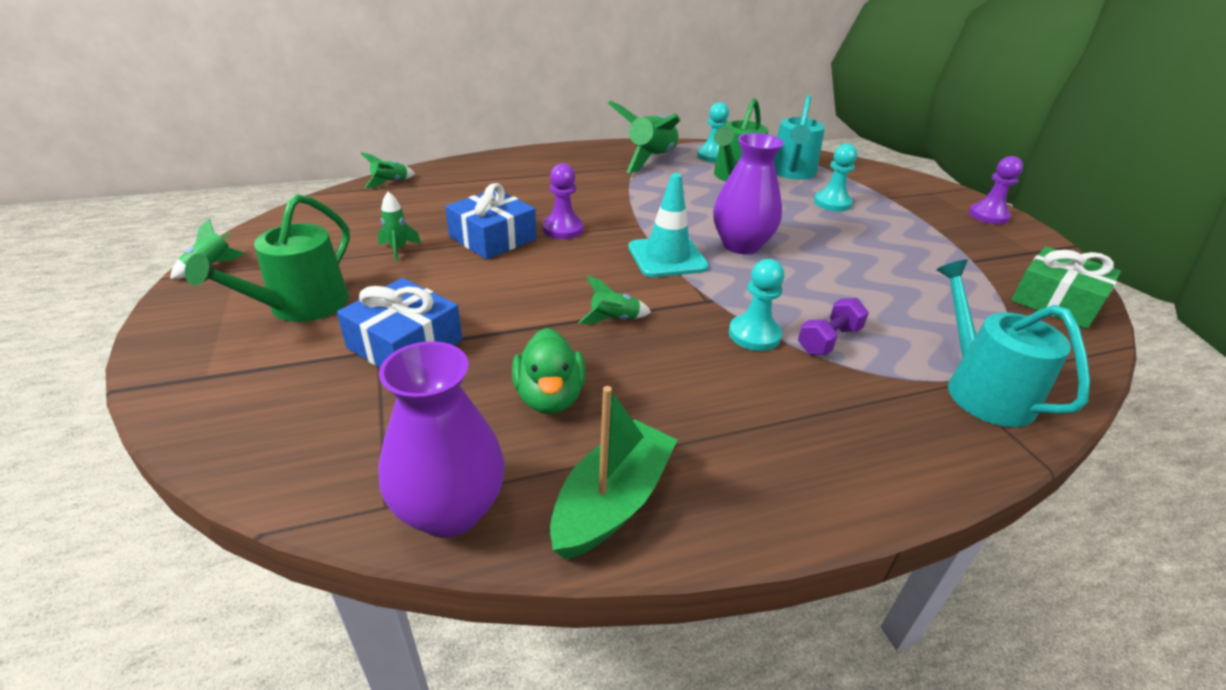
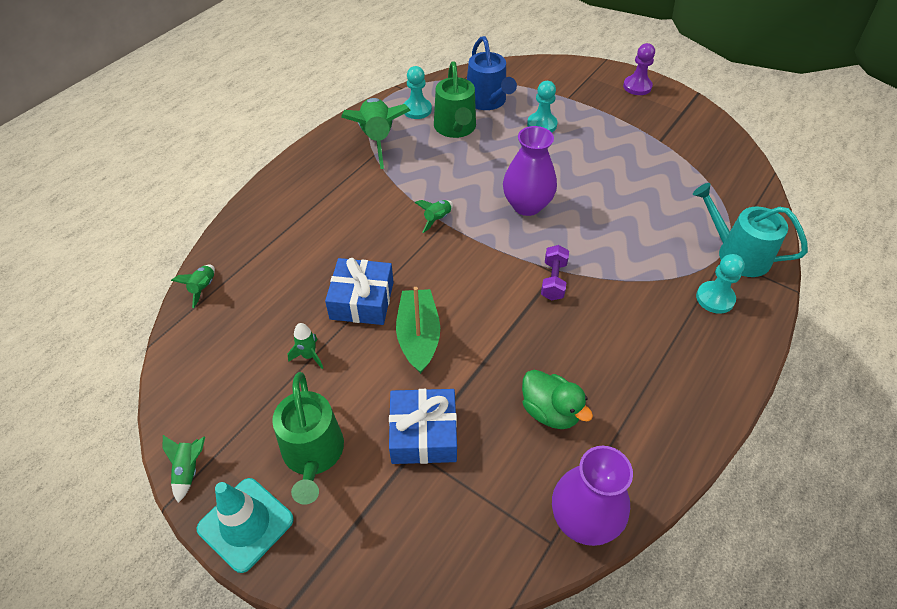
camera: 35 degrees left, 15 degrees up
(563, 229) = (399, 260): purple pawn -> none
(612, 502) = (648, 453): green boat -> green boat (418, 336)
(614, 320) = (521, 326): green rocket -> green rocket (437, 219)
(667, 257) = (495, 246): turquoise traffic cone -> turquoise traffic cone (245, 524)
(754, 335) = (605, 285): turquoise pawn -> turquoise pawn (715, 298)
(792, 172) = (487, 101): turquoise watering can -> blue watering can
(828, 340) = (644, 264): purple dumbbell -> purple dumbbell (553, 280)
(1056, 301) = (722, 155): green gift -> none

